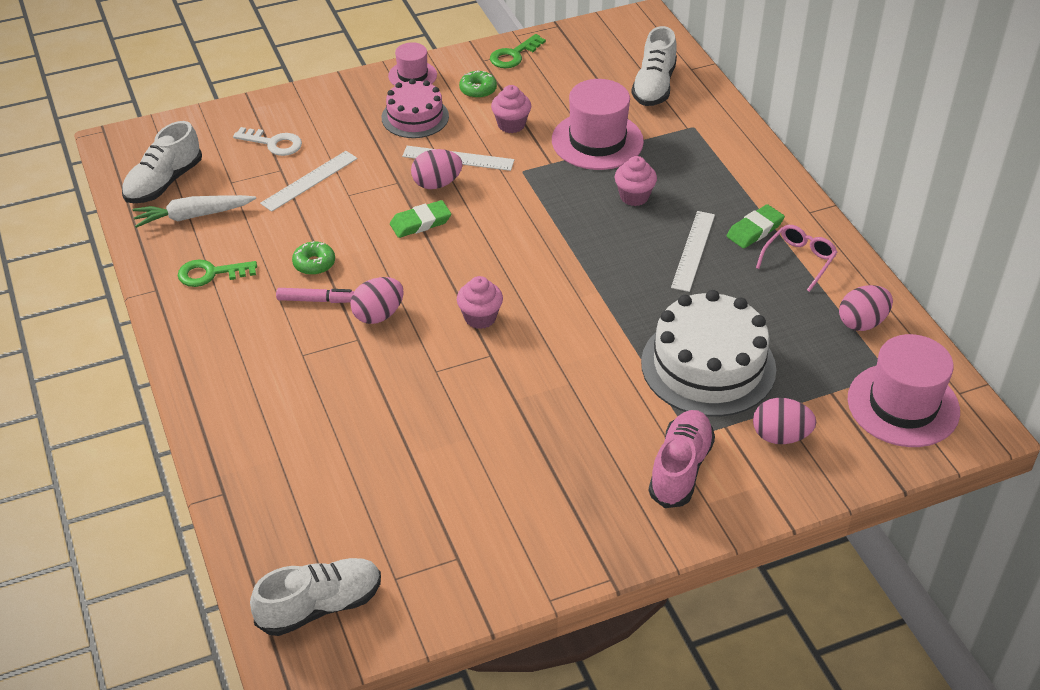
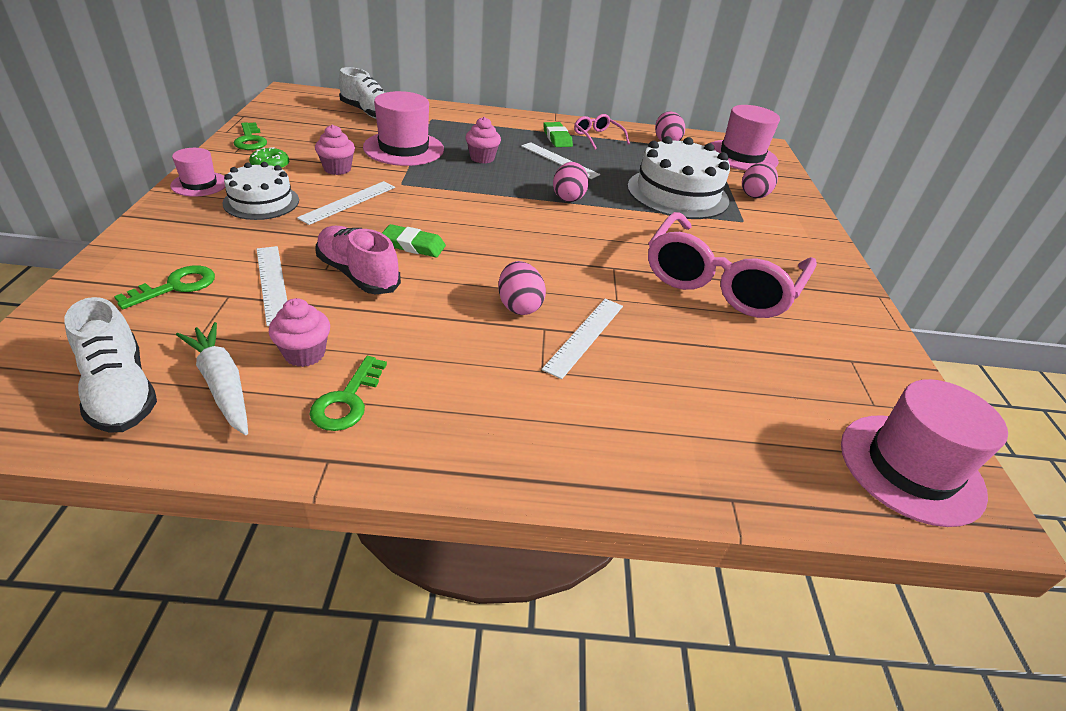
camera: 70 degrees left, 5 degrees down
(193, 216) = (222, 384): white carrot -> white carrot turned 135 degrees clockwise
(273, 143) = (176, 286): white key -> green key
(314, 264) = (408, 320): green donut -> none
(317, 300) = (466, 335): pink marker -> none
(320, 606) = (911, 468): white shoe -> pink hat
(364, 366) = (585, 336): none -> white ruler
(415, 117) = (261, 202): pink cake -> white cake
(420, 223) = (413, 245): green eraser -> green eraser turned 75 degrees counterclockwise
(437, 184) = (369, 221): pink egg -> pink egg (568, 197)
(480, 318) = (564, 257): pink cupcake -> pink cupcake (304, 354)
(529, 438) = (720, 281): none -> pink glasses
(680, 469) = (774, 235): pink shoe -> pink shoe (358, 274)

